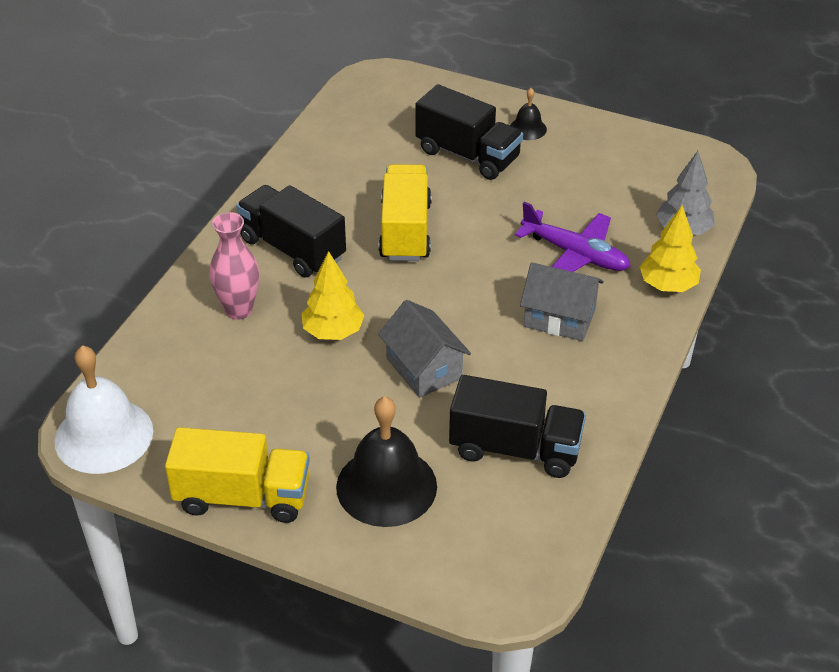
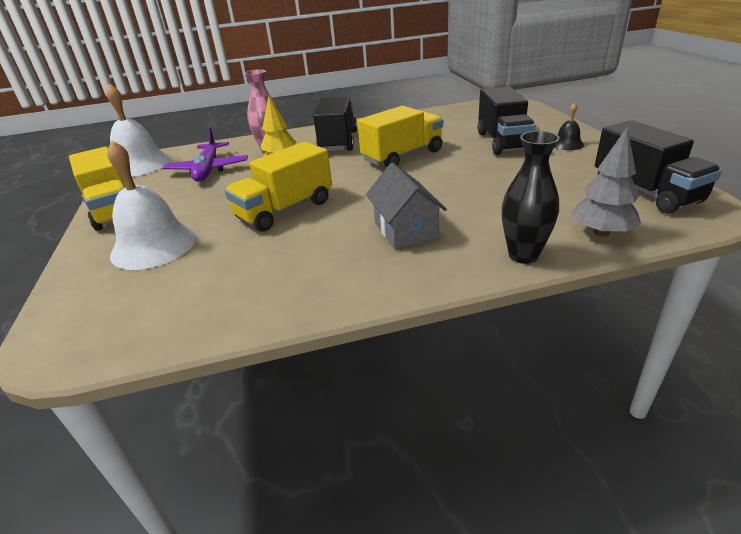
camera: 55 degrees right, 10 degrees down
(386, 486) = (154, 245): black bell -> white bell
(424, 368) = (285, 210): grey house -> yellow truck
(515, 449) = (236, 275): black truck -> black truck (645, 192)
(575, 254) = (483, 206): purple plane -> purple plane (208, 169)
(667, 285) = (523, 255): yellow tree -> black vase

